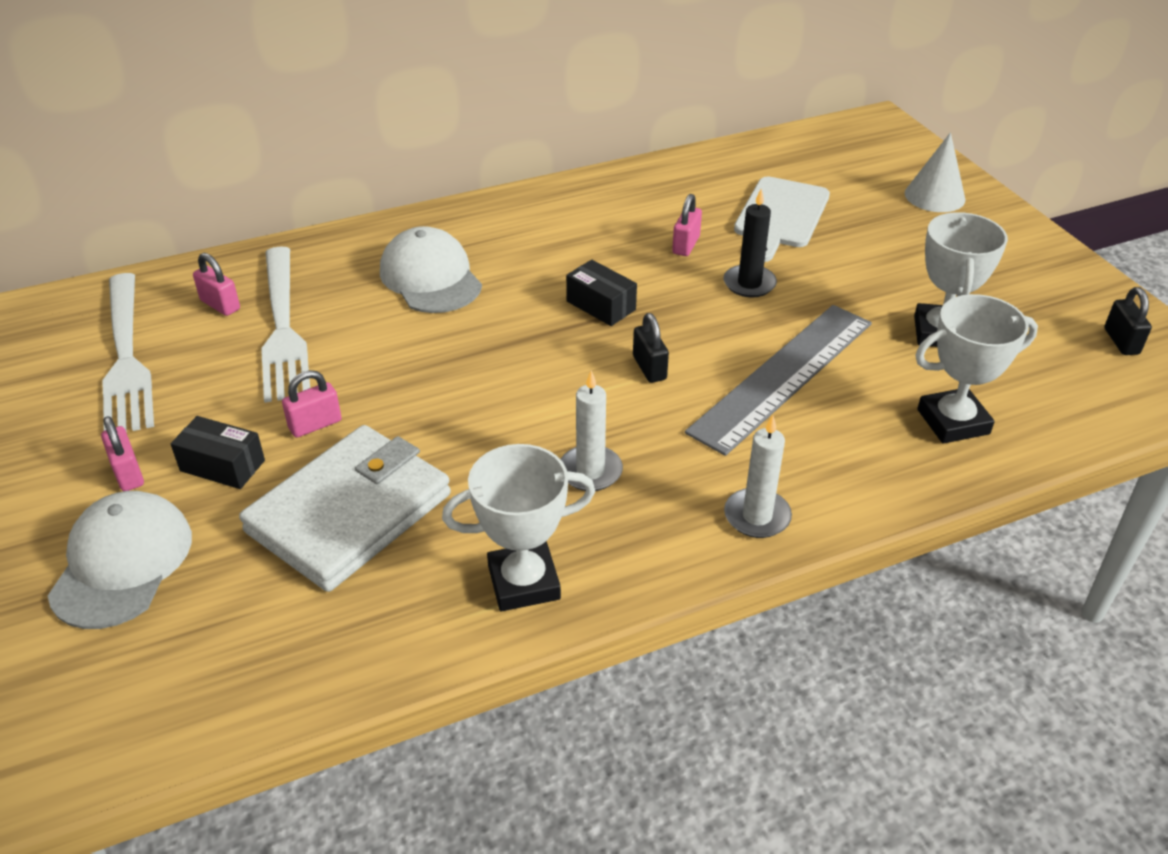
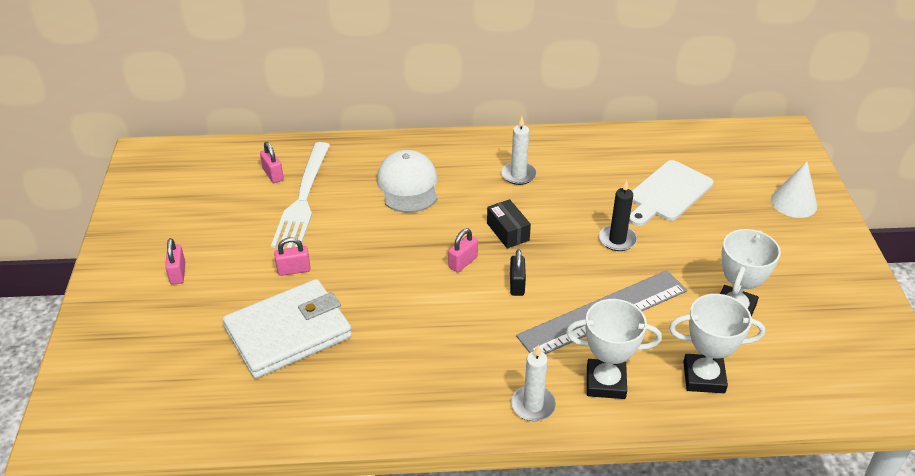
camera: 20 degrees right, 0 degrees up
(122, 563) = (153, 328): white cap -> none
(127, 358) = (206, 198): white fork -> none
(222, 465) = (230, 282): black box -> none
(524, 582) = (368, 406): white trophy -> white trophy (605, 382)
(590, 471) = (443, 345): white candle -> white candle (518, 175)
(686, 245) = (588, 200): pink padlock -> pink padlock (463, 262)
(1121, 341) = (868, 351): black padlock -> none

